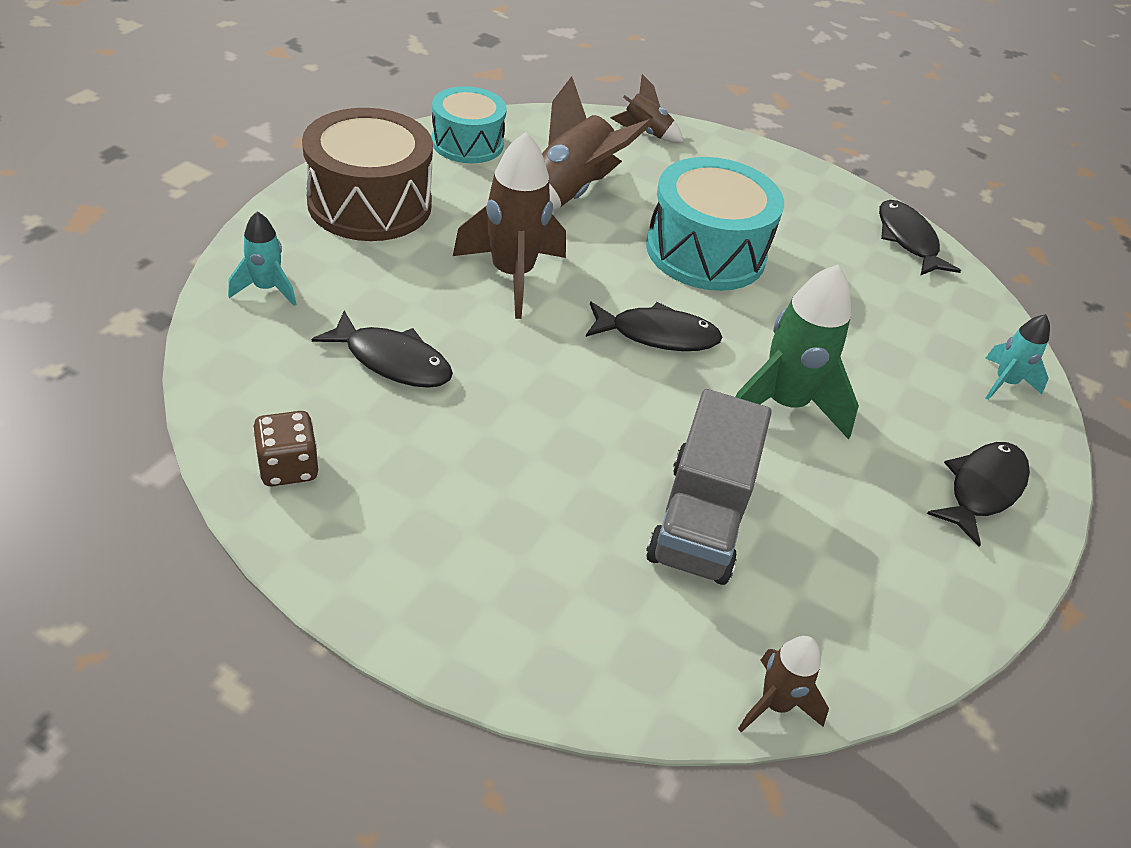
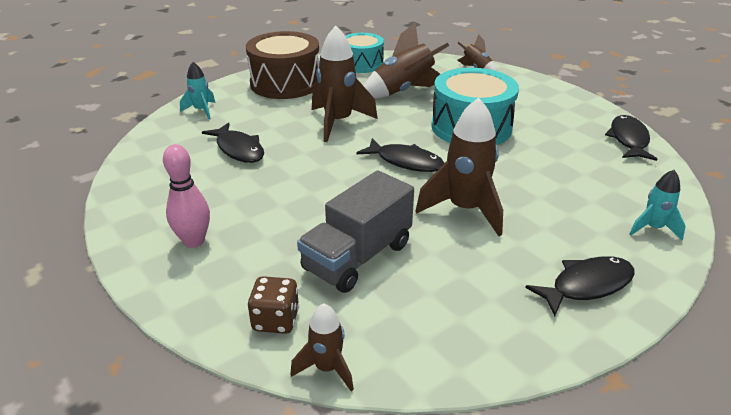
camera: 30 degrees right, 10 degrees down
(288, 467) = (144, 185): brown dice -> brown dice (276, 320)
(453, 555) = (194, 241): none -> pink bowling pin
(784, 404) = (465, 210): green rocket -> brown rocket

